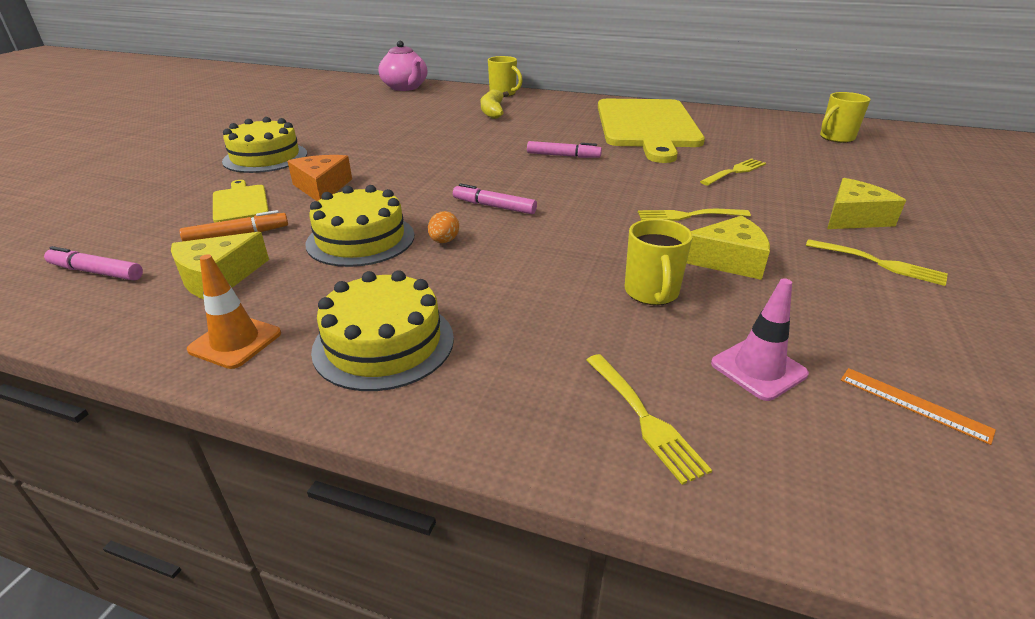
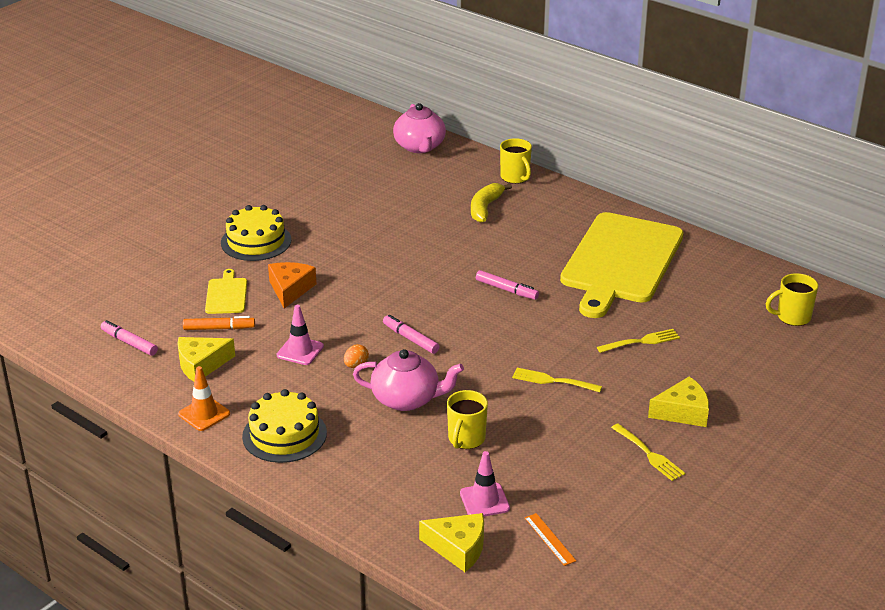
camera: 20 degrees right, 0 degrees up
(361, 239) = (300, 351): yellow cake -> pink traffic cone
(535, 264) = (406, 399): none -> pink teapot
(644, 418) = (398, 509): yellow fork -> none
(728, 260) = (542, 427): yellow cheese -> yellow cheese (458, 548)

